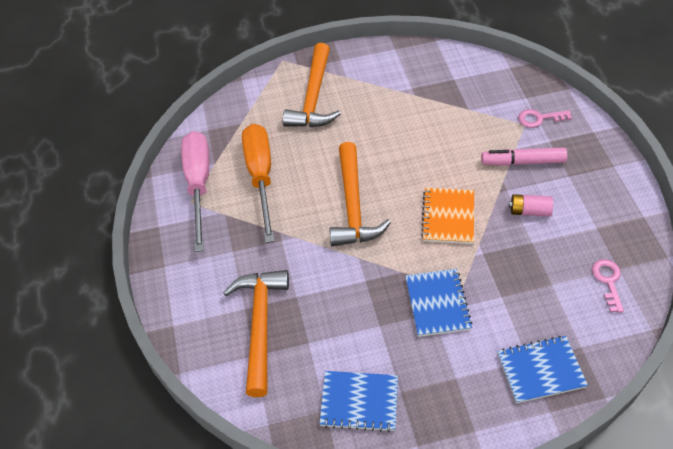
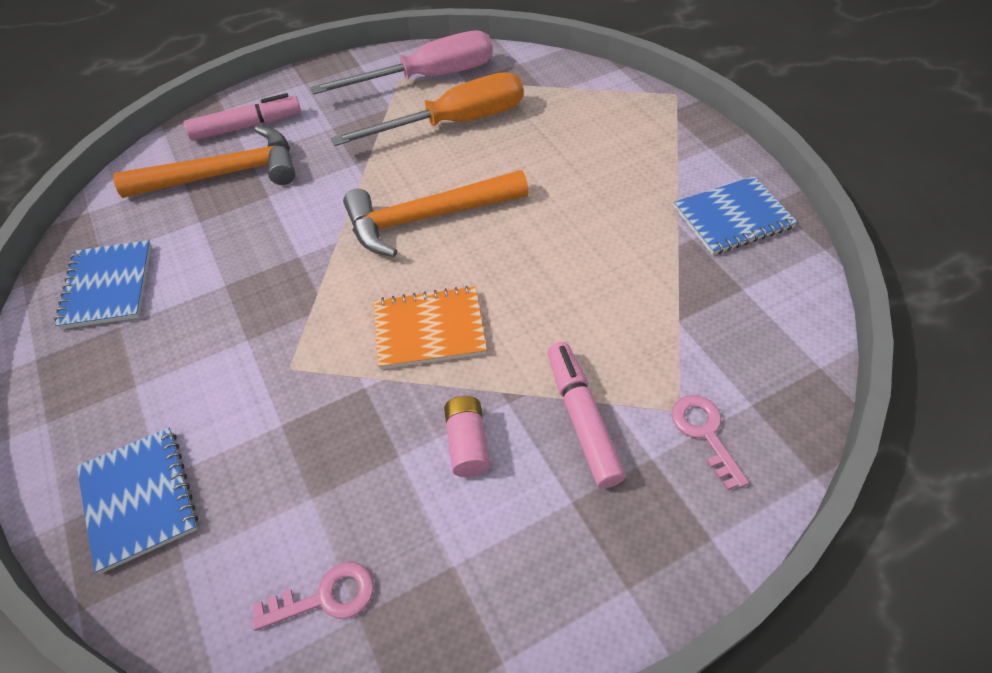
camera: 75 degrees right, 0 degrees up
(205, 309) = (247, 126): none -> pink marker
(313, 97) = (618, 137): orange hammer -> none
(437, 304) = (263, 343): blue notebook -> blue notebook (733, 218)

